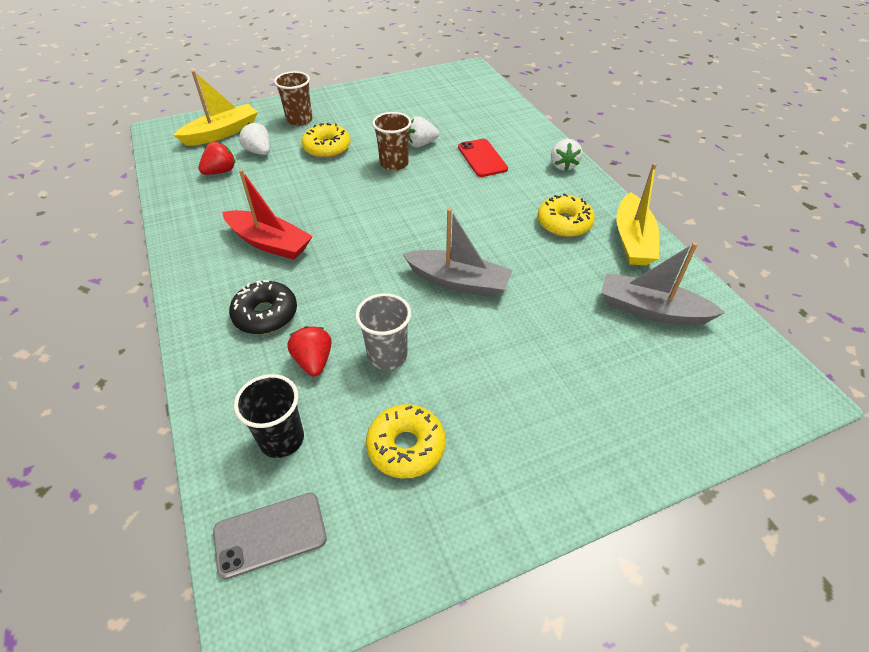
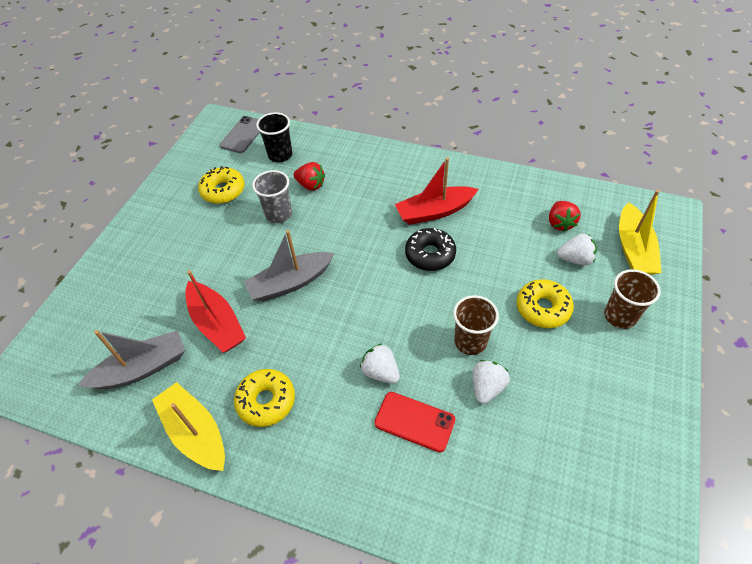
camera: 135 degrees right, 5 degrees up
(265, 314) = (367, 182): black donut -> black donut (430, 254)
(555, 297) = (217, 324): none -> red boat
(563, 165) = (333, 487): white strawberry -> white strawberry (380, 372)

